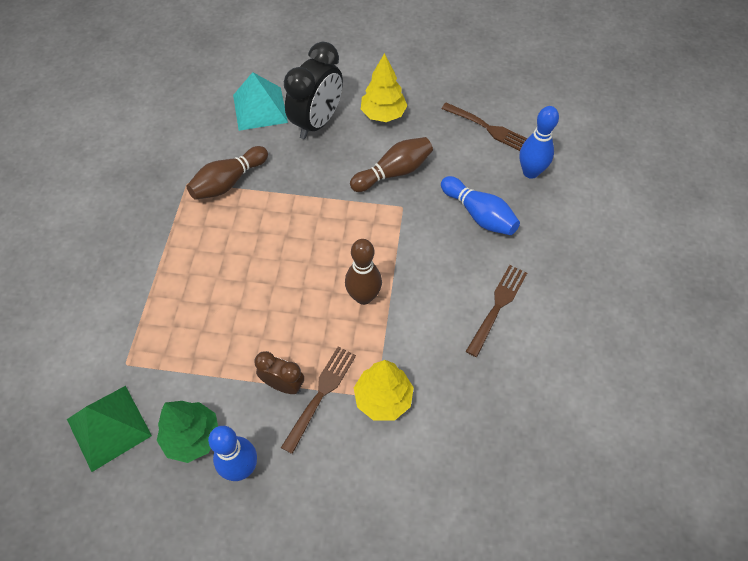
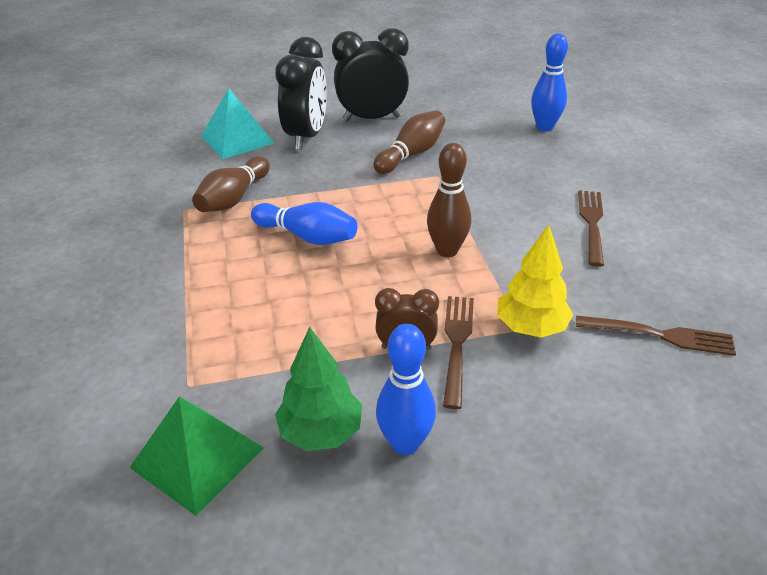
camera: 20 degrees left, 20 degrees down
(383, 114) = (372, 118): yellow tree -> black clock
(479, 214) = (519, 164): blue bowling pin -> blue bowling pin (307, 236)
(487, 128) = (480, 108): brown fork -> brown fork (659, 335)

